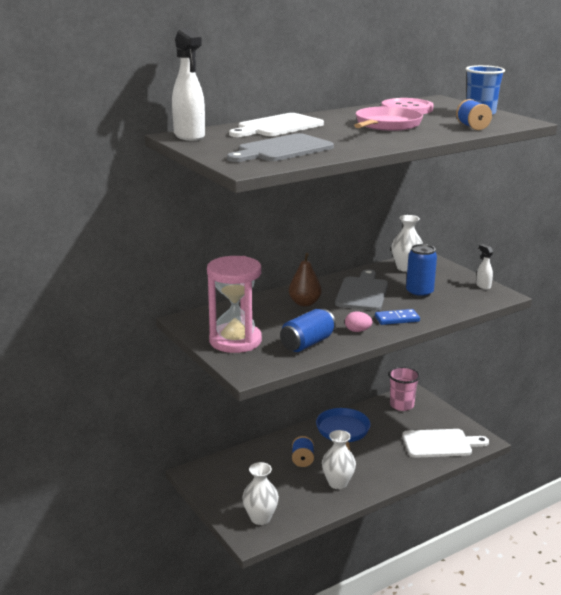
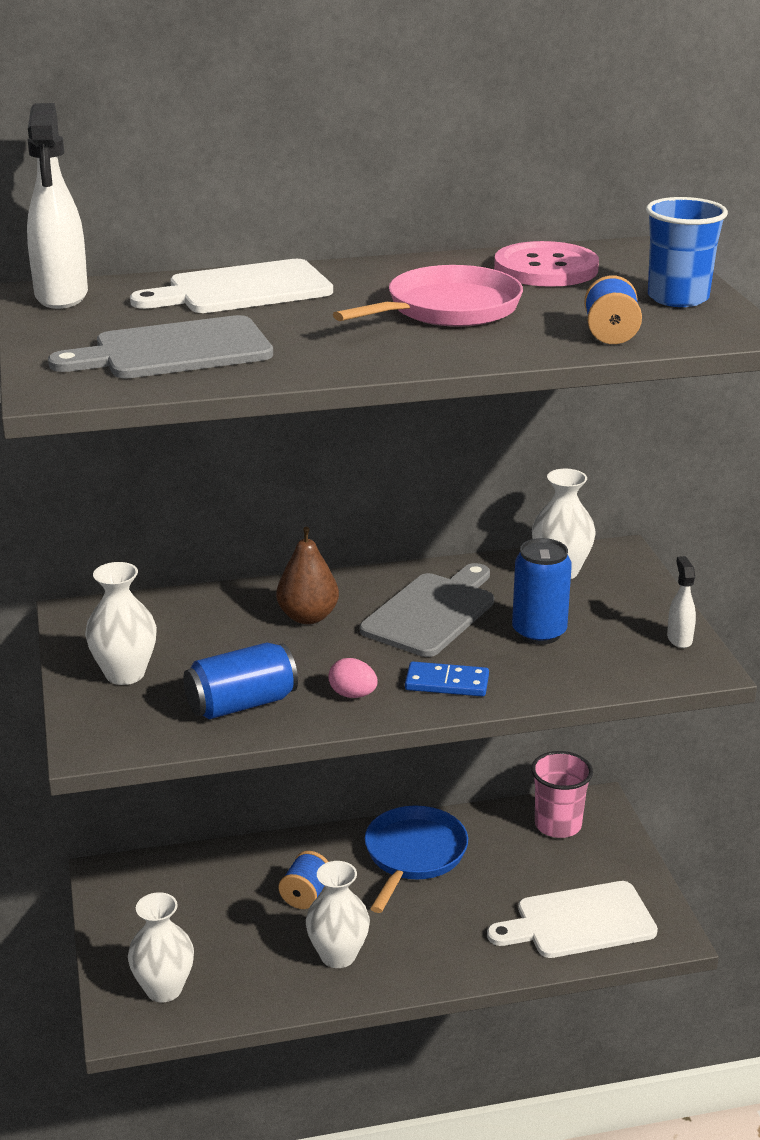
camera: 20 degrees right, 5 degrees up
(235, 341) = (125, 674): pink hourglass -> white vase
(440, 444) = (579, 921): white cutting board -> white cutting board turned 150 degrees clockwise

